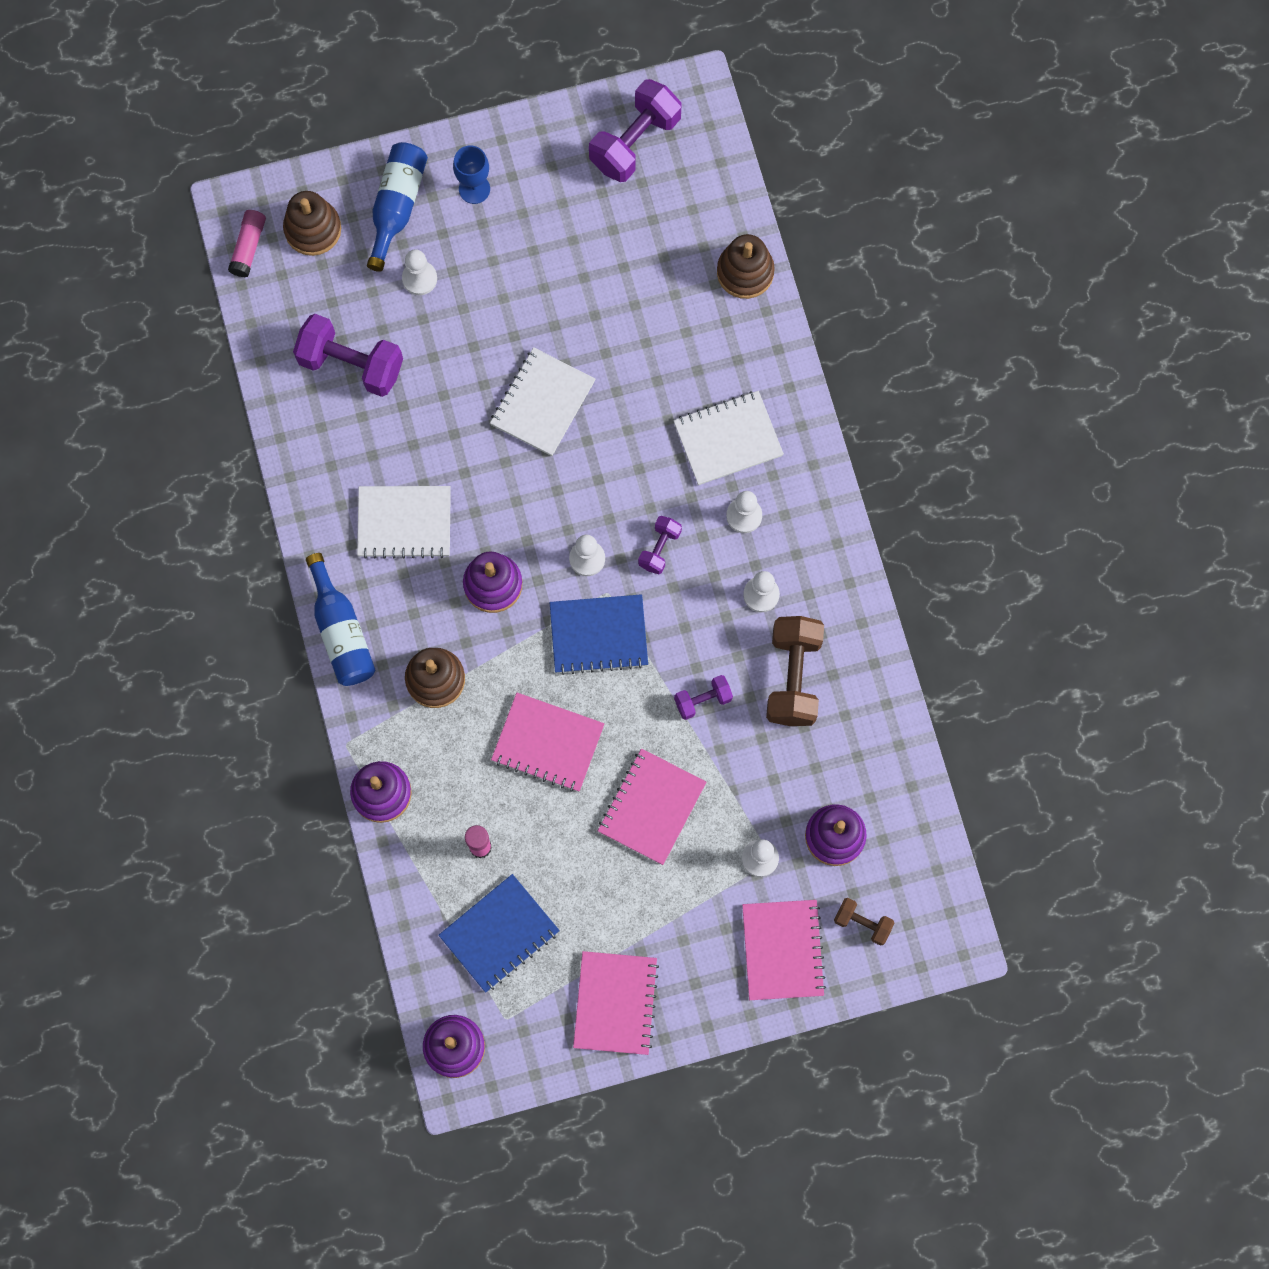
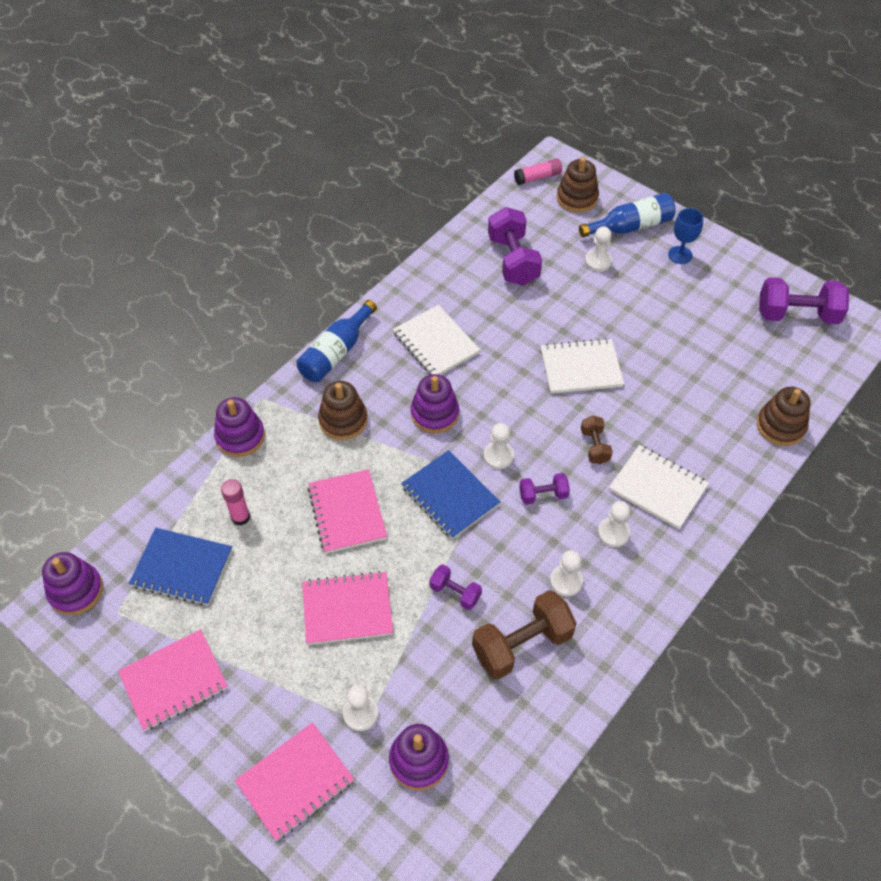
camera: 55 degrees right, 20 degrees down
(862, 923) = (360, 833): brown dumbbell -> brown dumbbell (594, 446)

